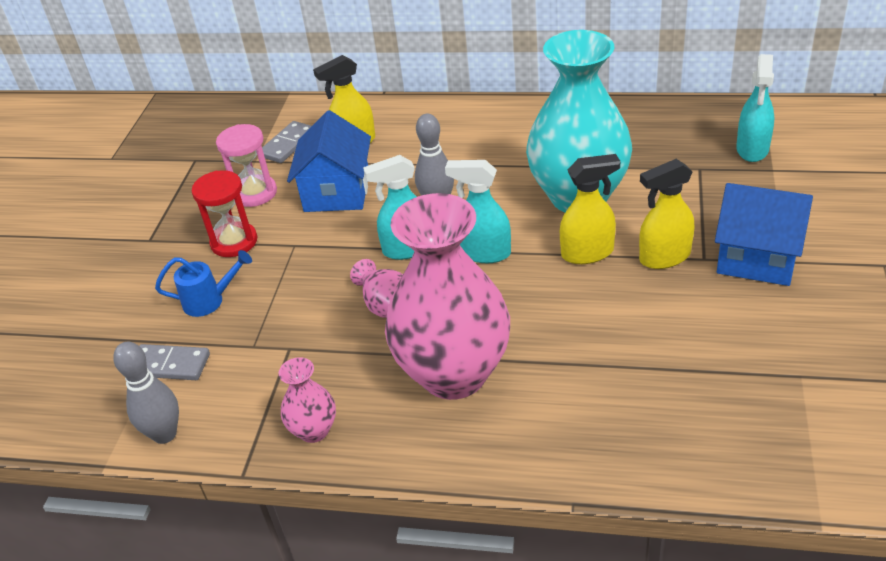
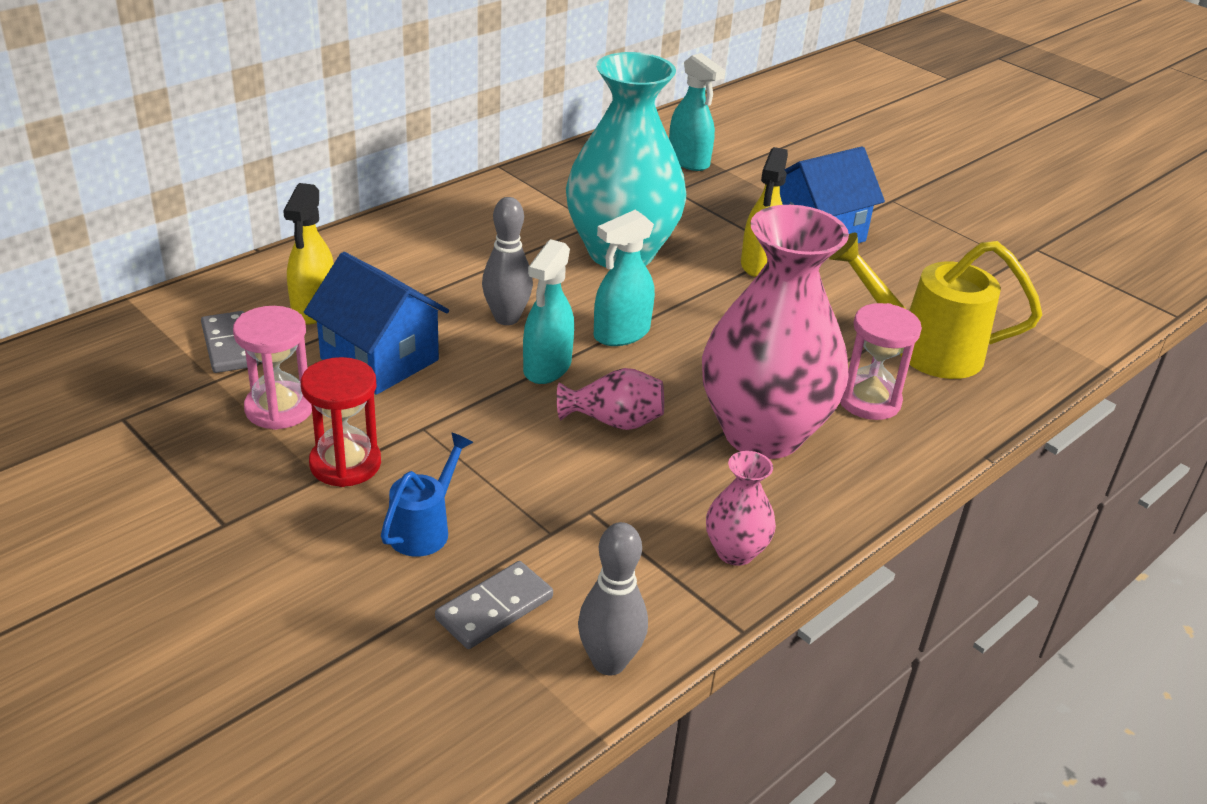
camera: 60 degrees left, 5 degrees down
(562, 403) = (869, 401): none -> pink hourglass
(588, 253) = (702, 290): yellow spray bottle -> none
(676, 398) = (925, 350): none -> yellow watering can

